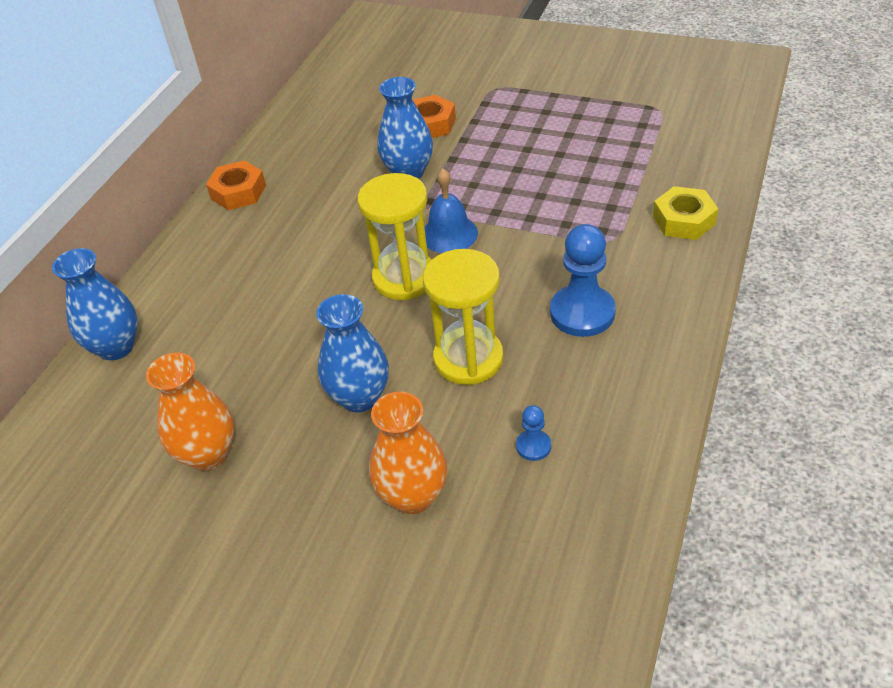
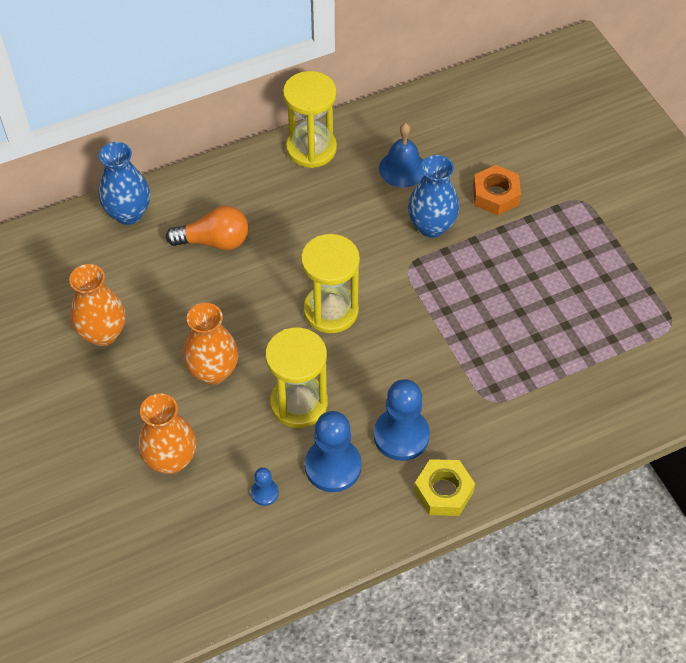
camera: 40 degrees right, 10 degrees up
(231, 307) = (214, 241): none -> orange light bulb
(238, 192) = (311, 149): orange nut -> yellow hourglass
(359, 397) = (213, 371): blue vase -> orange vase
(449, 234) = (396, 301): blue bell -> blue bell (402, 168)
(561, 378) = (333, 466): none -> blue pawn
(684, 220) = (556, 430): yellow nut -> yellow nut (443, 491)

